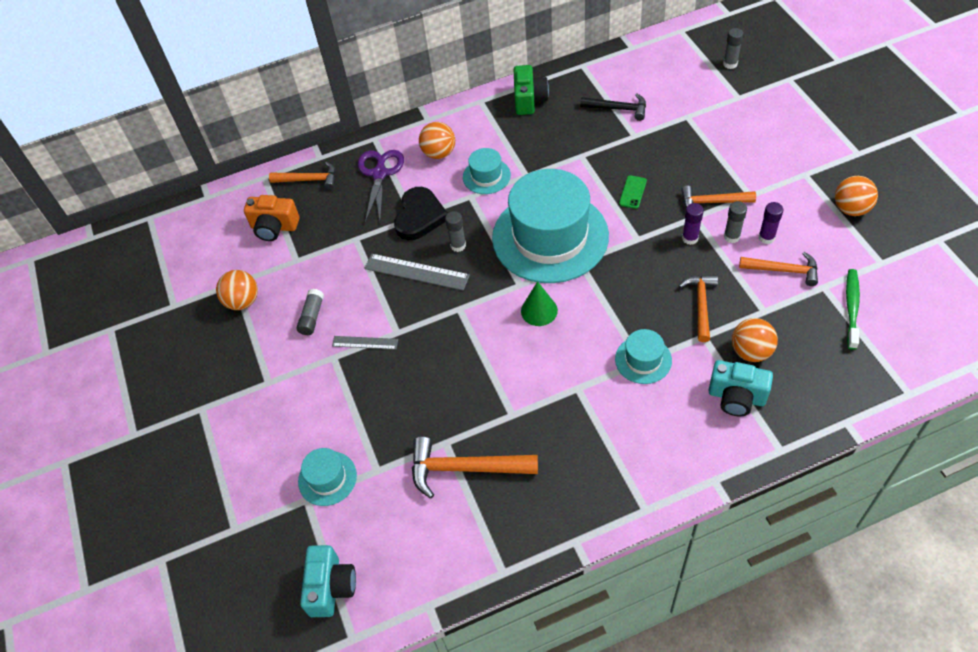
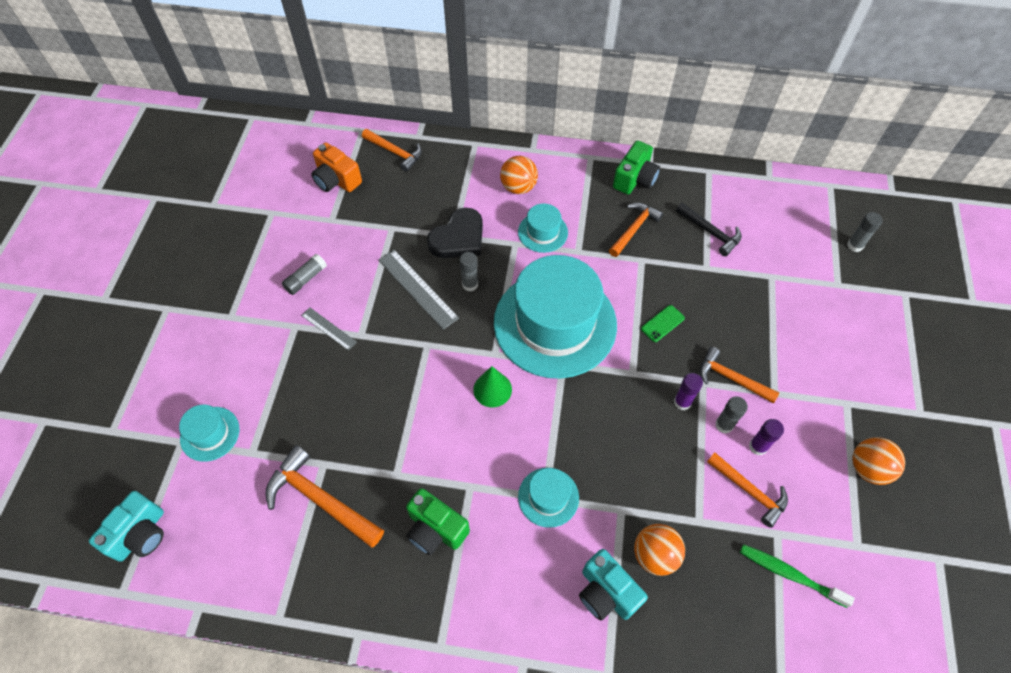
camera: 25 degrees right, 5 degrees up
(243, 301) = (264, 232): orange ball -> none
(380, 174) = (455, 179): purple scissors -> none
(575, 433) = (435, 529): none -> green camera
(701, 305) = (642, 476): orange hammer -> orange hammer (634, 229)
(851, 308) = (790, 574): green toothbrush -> green toothbrush turned 105 degrees counterclockwise

